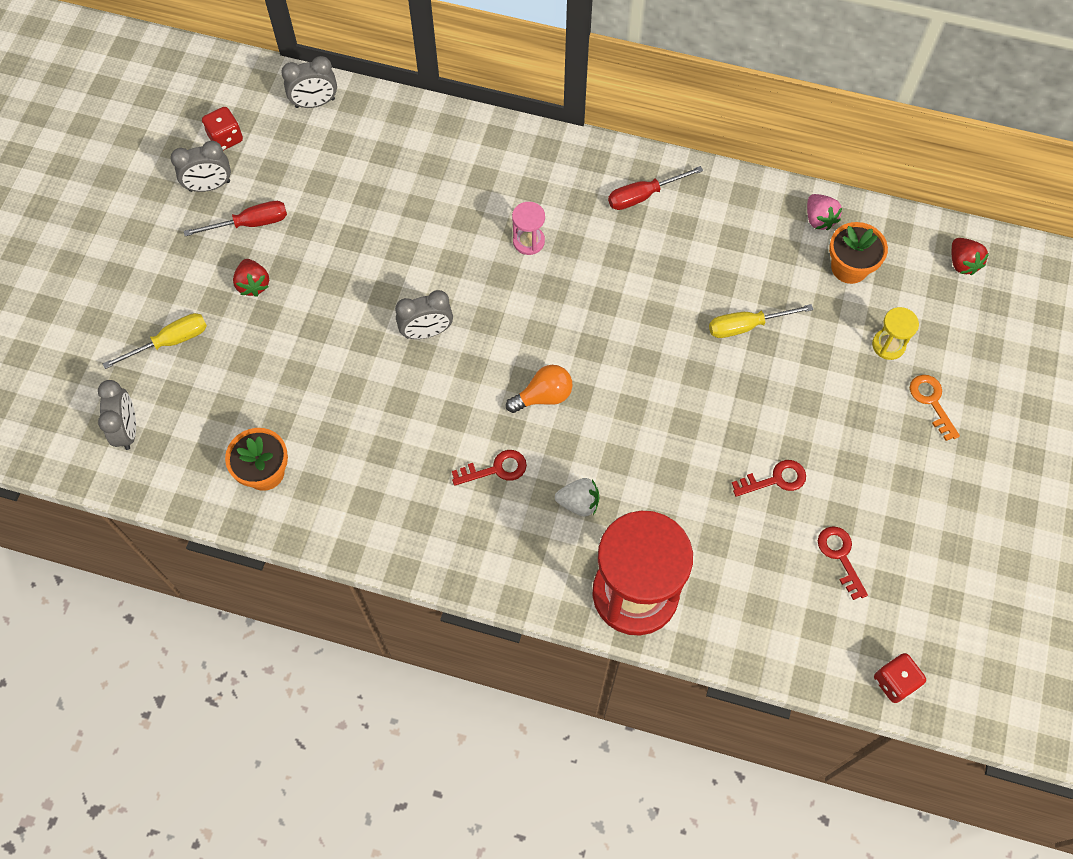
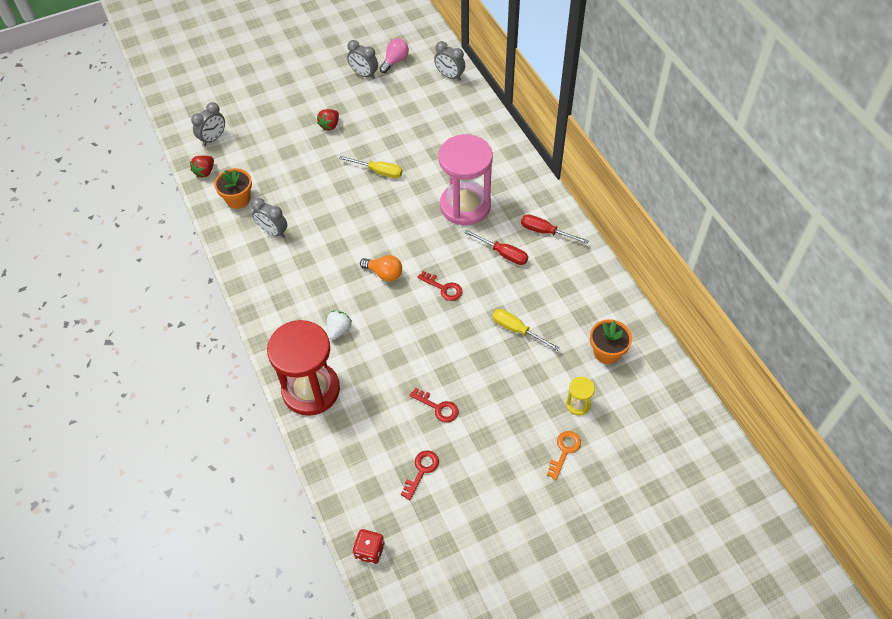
camera: 50 degrees right, 10 degrees down
(170, 342) = (271, 120): yellow screwdriver -> yellow screwdriver (378, 171)
(226, 138) = (395, 61): red dice -> pink light bulb
(250, 223) = (360, 101): red screwdriver -> red screwdriver (503, 254)
(427, 332) = (372, 204): grey clock -> grey clock (273, 232)
(496, 469) = (324, 283): red key -> red key (443, 288)
(528, 241) = (465, 206): pink hourglass -> pink hourglass, size x2.39
(579, 503) = (339, 330): white strawberry -> white strawberry turned 120 degrees counterclockwise
(819, 219) = (621, 317): pink strawberry -> none
(962, 263) = (673, 405): red strawberry -> red strawberry (205, 172)

